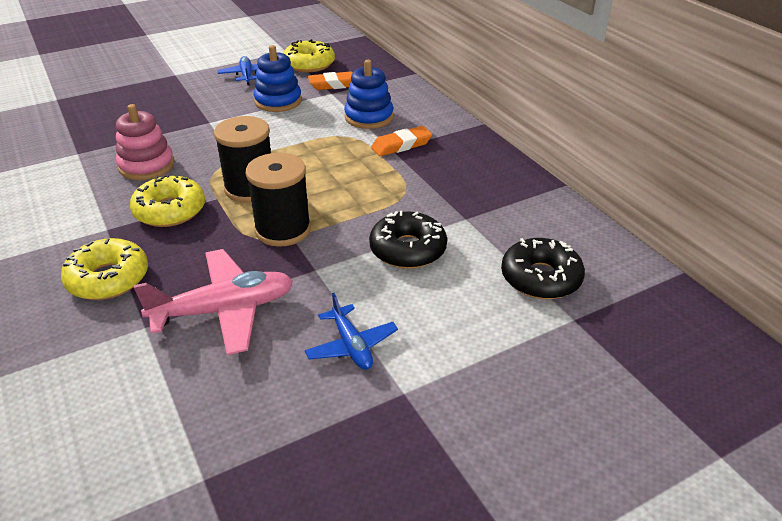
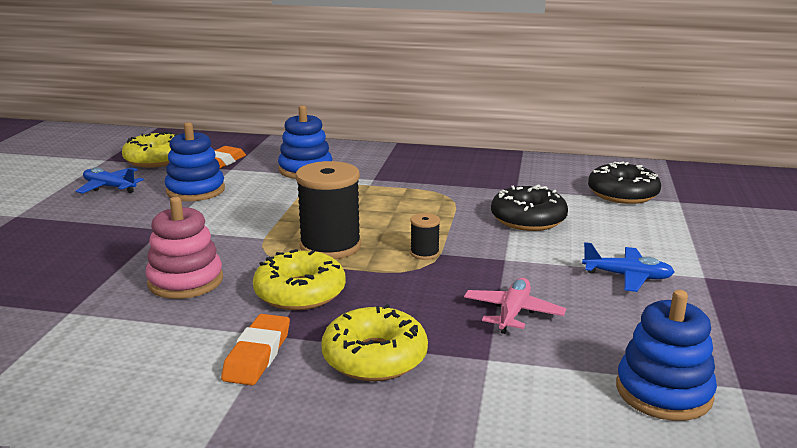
camera: 50 degrees left, 15 degrees down
(161, 434) = (663, 392): none -> blue stacking toy
(224, 310) = (513, 313): pink plane -> pink plane, size x0.59
(283, 230) = (424, 253): black spool -> black spool, size x0.47
(401, 145) = (374, 174): orange eraser -> orange eraser (257, 355)

